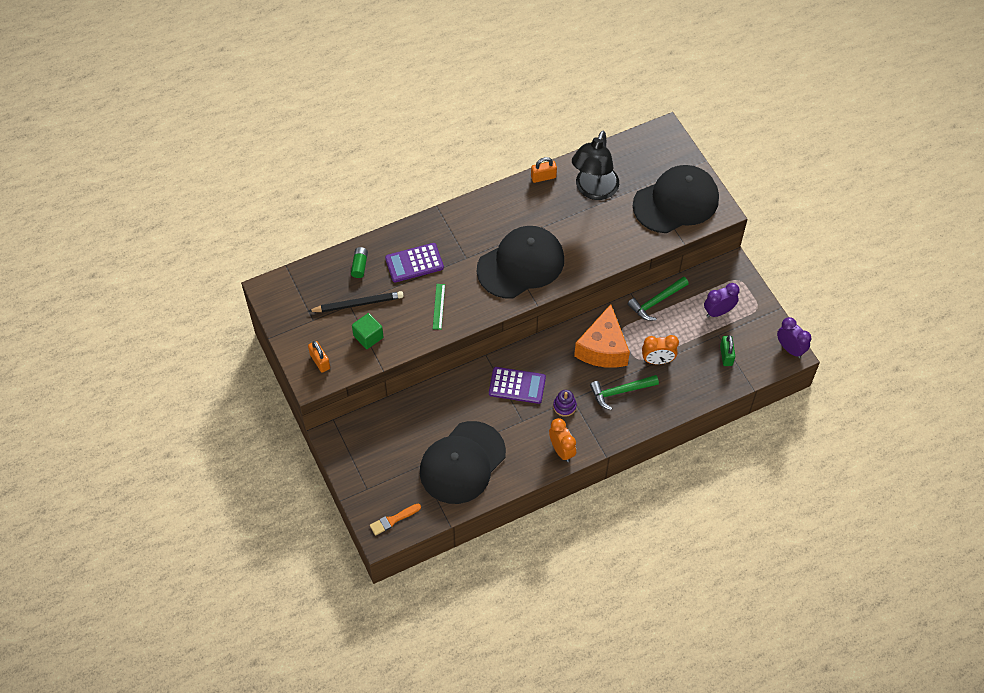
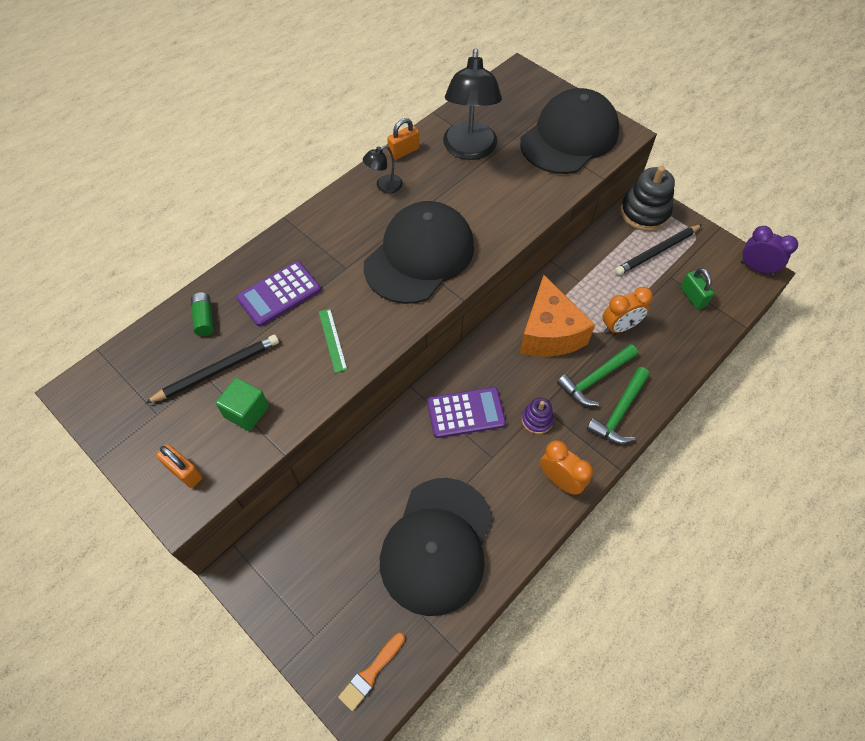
camera: 20 degrees left, 0 degrees up
(517, 202) = (384, 186): none -> black lamp
(656, 302) = (583, 261): green hammer -> green hammer (619, 412)
(718, 312) = (657, 251): purple clock -> black pencil
(726, 277) = (644, 213): none -> black stacking toy

